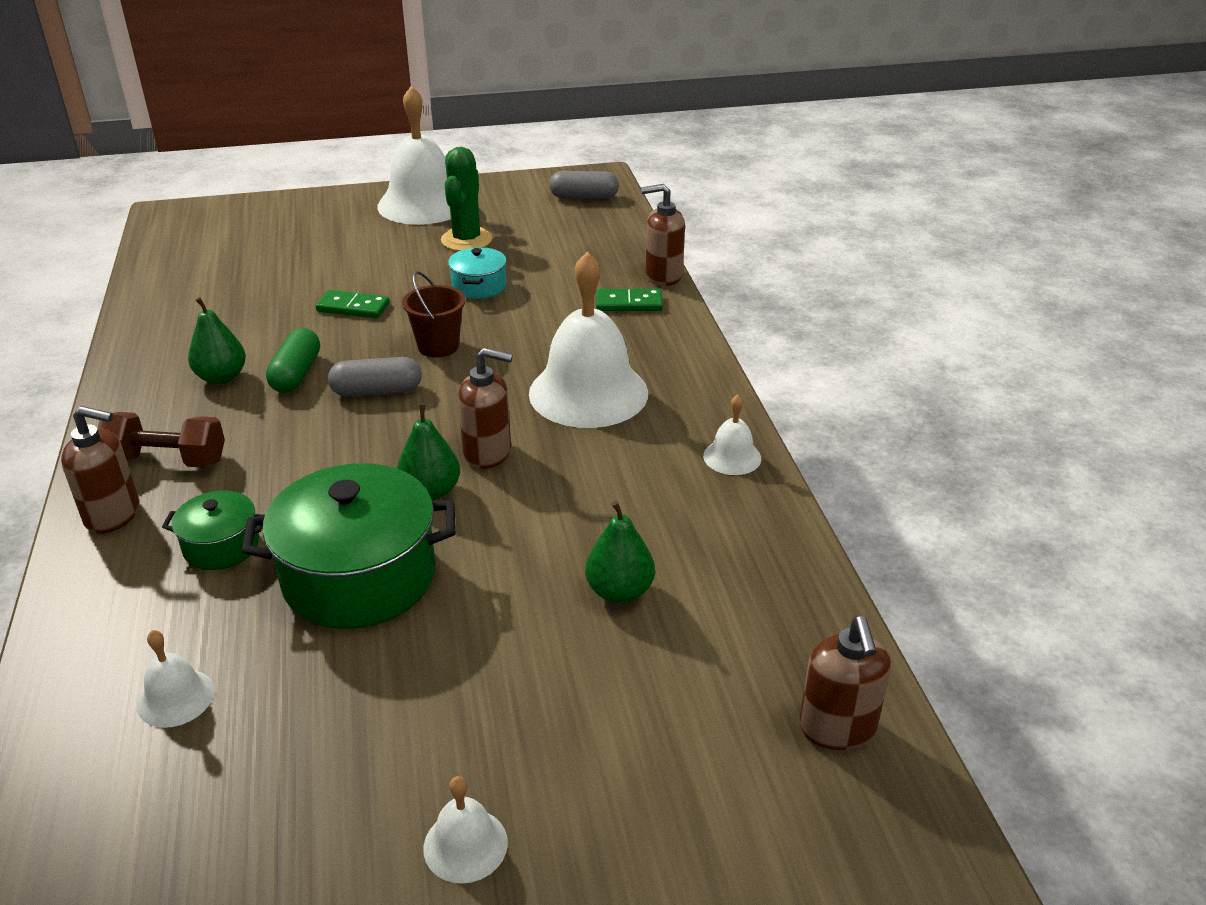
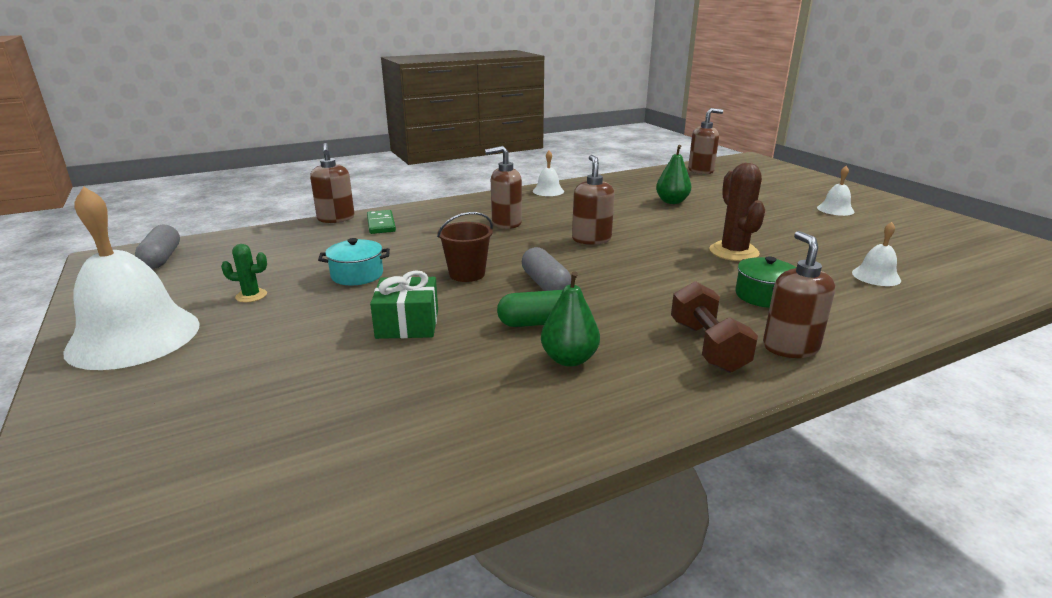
camera: 105 degrees left, 10 degrees down
(353, 307) = (407, 323): green domino -> green gift
(359, 577) = (733, 252): green pot -> brown cactus
(431, 492) = (643, 247): green pear -> none
(466, 240) = (251, 296): green cactus -> green cactus, size x0.53
(588, 392) = (506, 223): white bell -> brown soap dispenser

